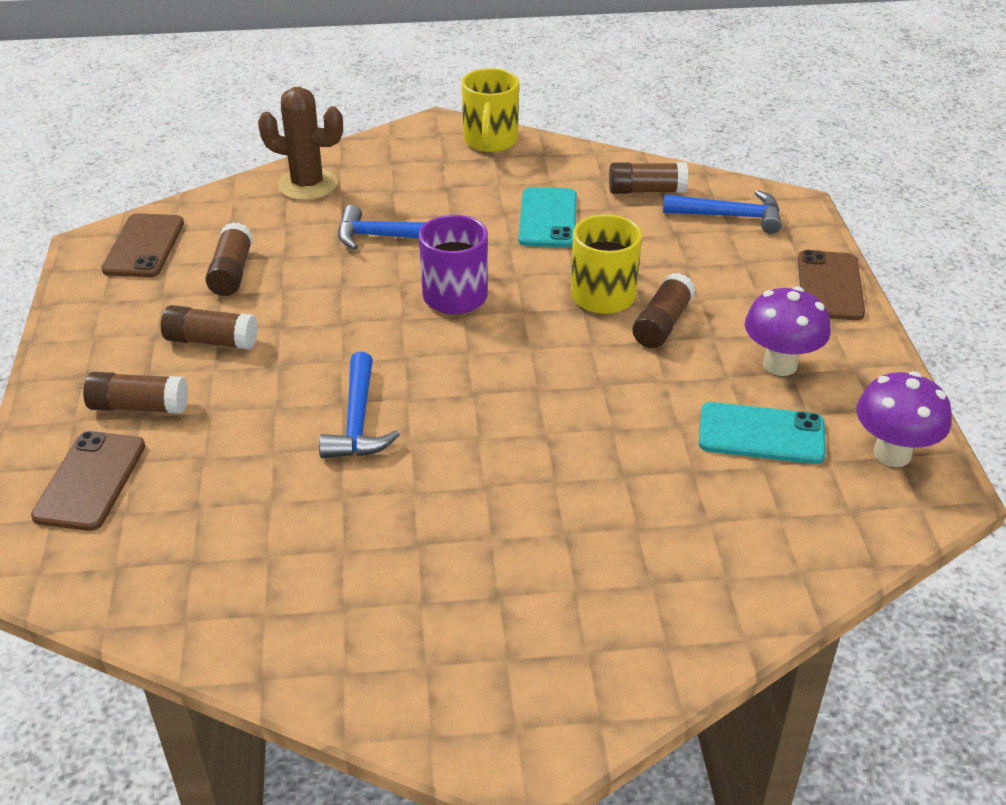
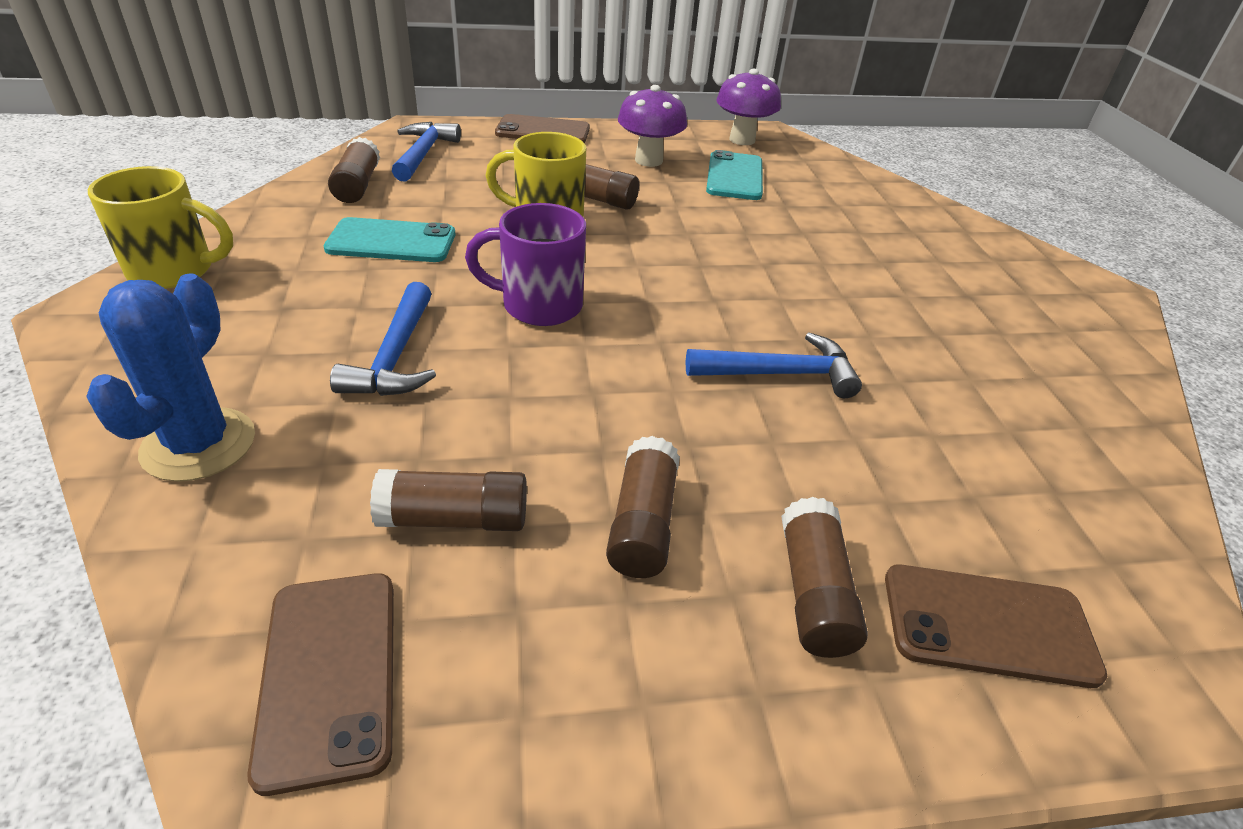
camera: 95 degrees left, 0 degrees up
(144, 246) = (329, 674): brown phone -> brown phone turned 75 degrees clockwise
(307, 185) = (199, 444): brown cactus -> blue cactus

